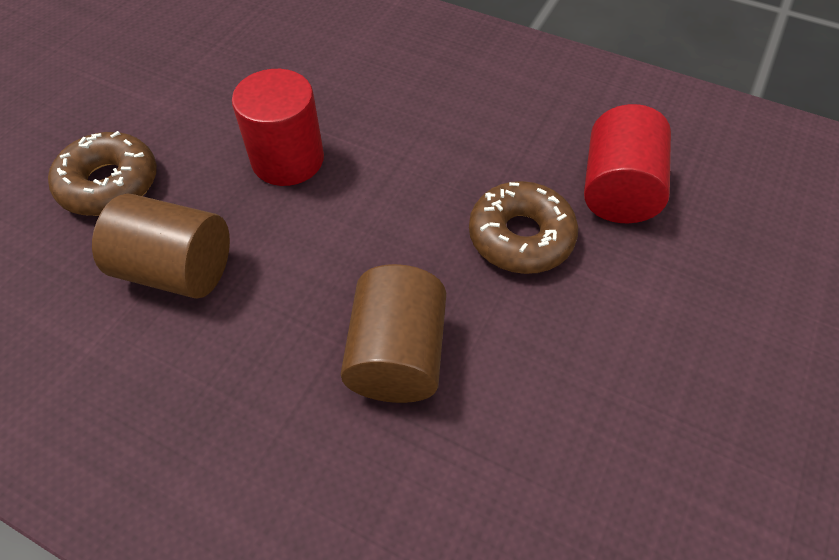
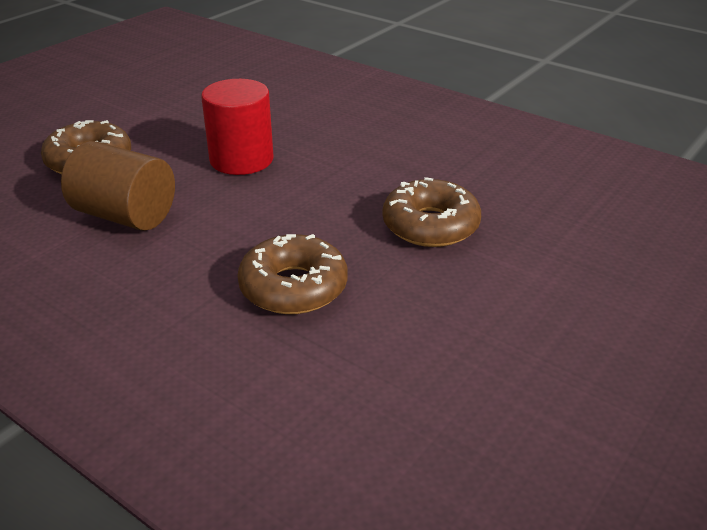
camera: 10 degrees right, 20 degrees down
(396, 355) = (293, 287): brown cylinder -> brown donut
(617, 190) = (530, 205): red cylinder -> none

